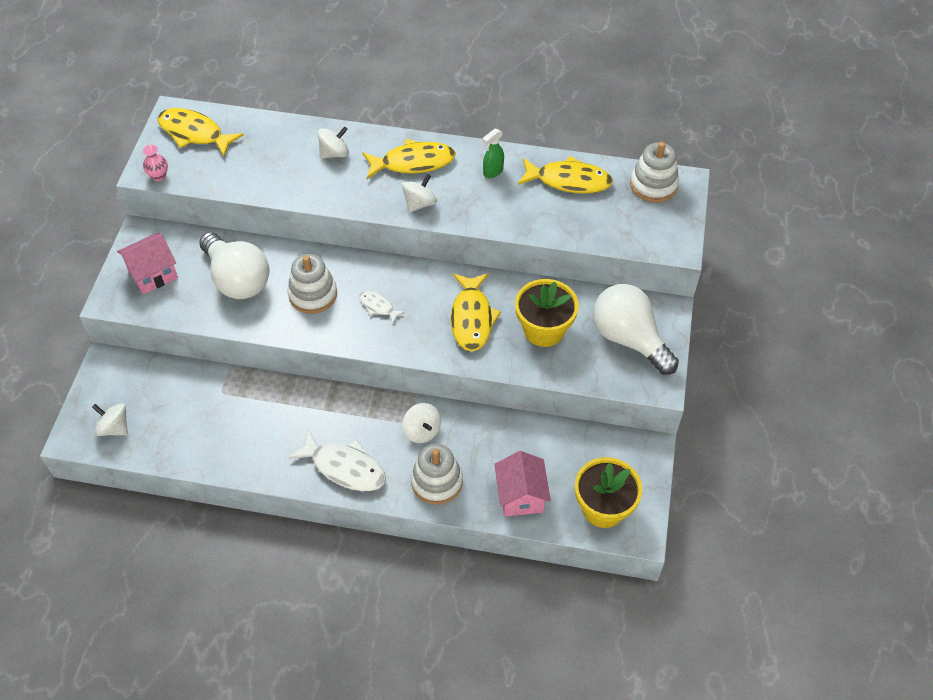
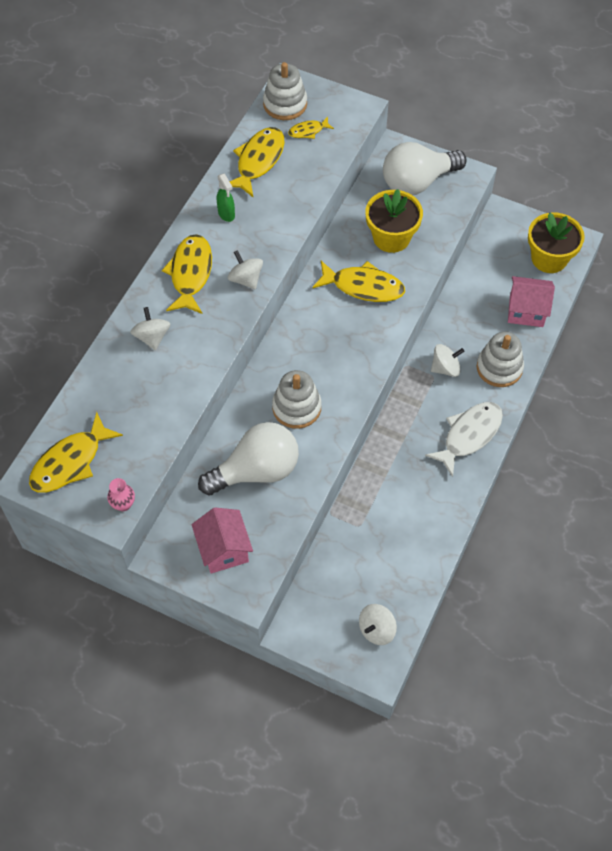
camera: 75 degrees left, 5 degrees up
(378, 306) = (328, 356): white fish -> none
(625, 211) = (308, 131): none -> yellow fish

